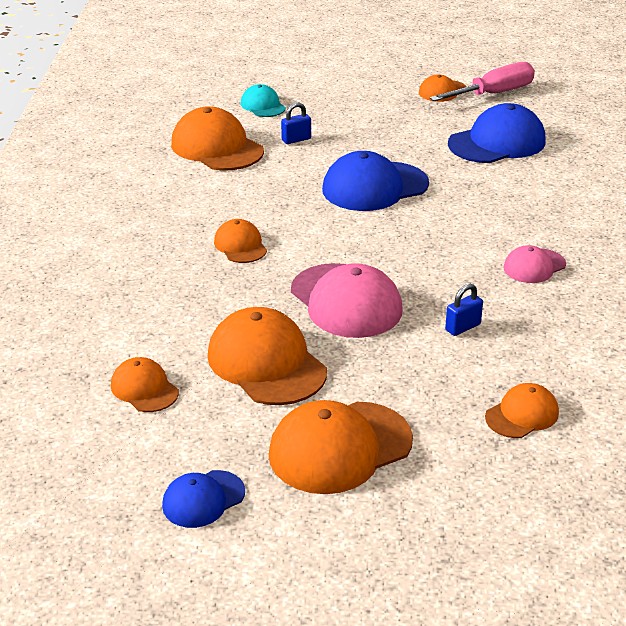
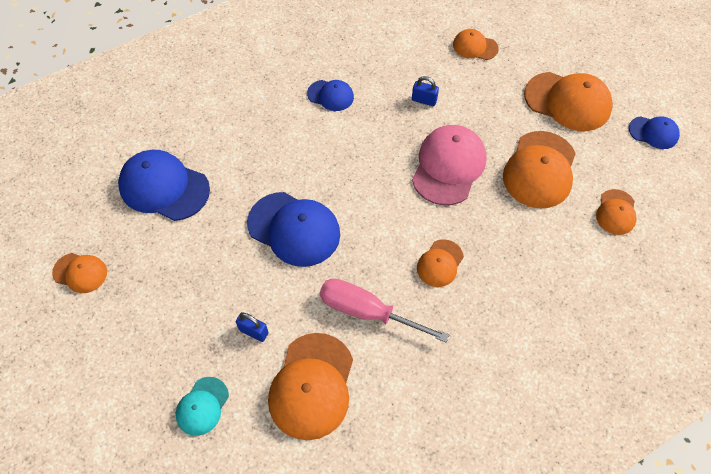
camera: 125 degrees left, 25 degrees up
(493, 94) = (65, 232): pink screwdriver -> pink screwdriver (368, 312)
(534, 266) = (330, 95): pink cap -> blue cap

